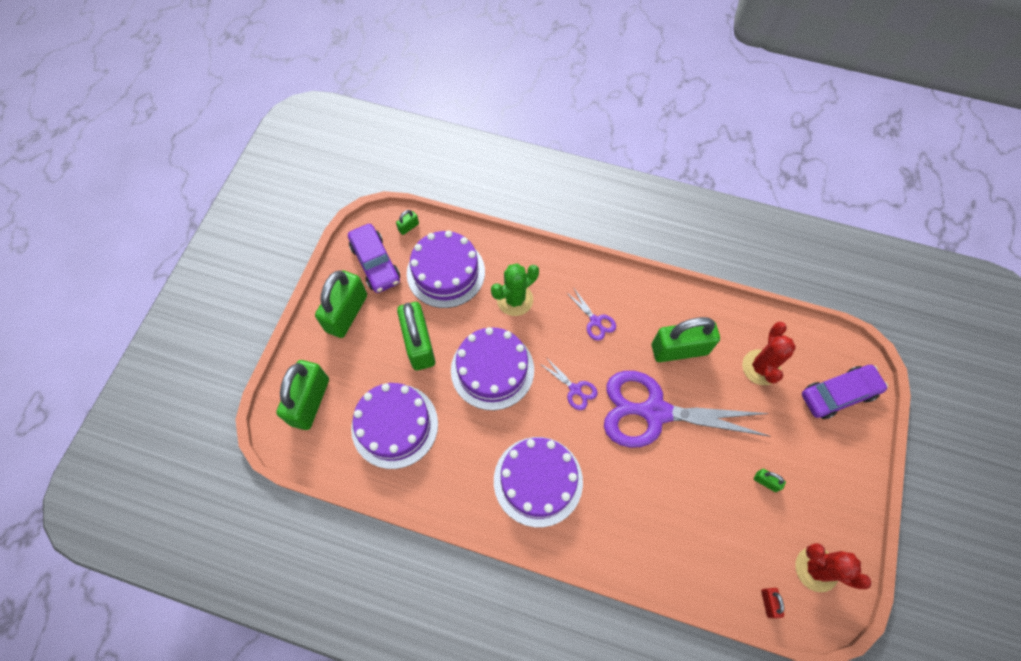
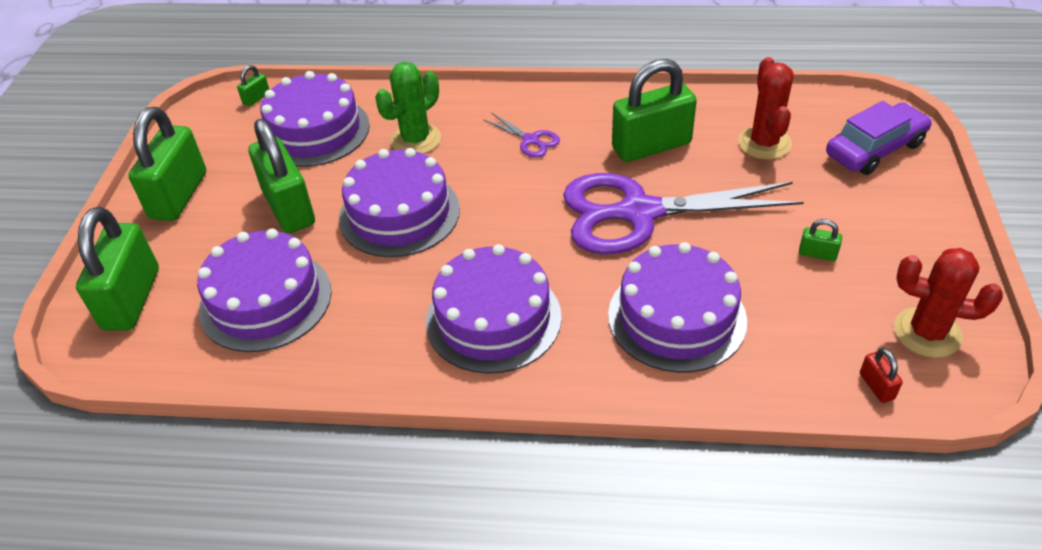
camera: 10 degrees left, 20 degrees down
(375, 263) = (214, 139): purple car -> none
(575, 389) = (521, 211): purple scissors -> none
(656, 511) = (676, 317): none -> purple cake

